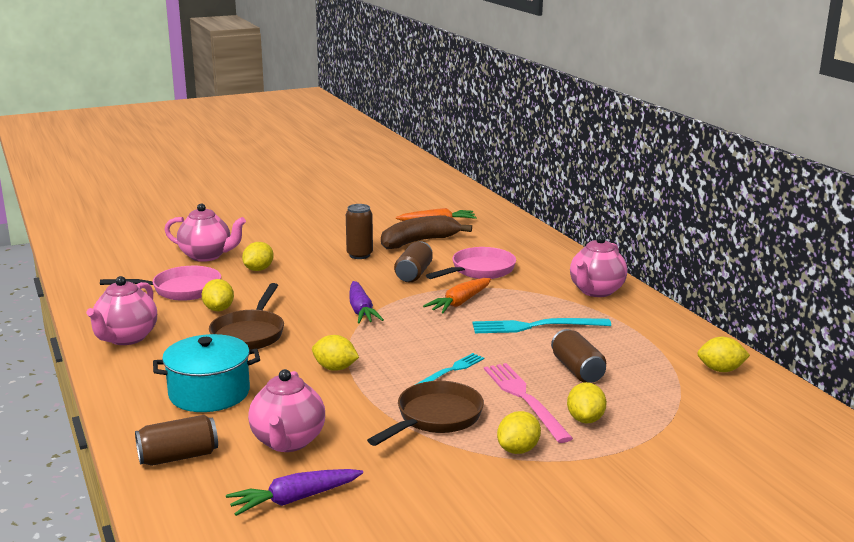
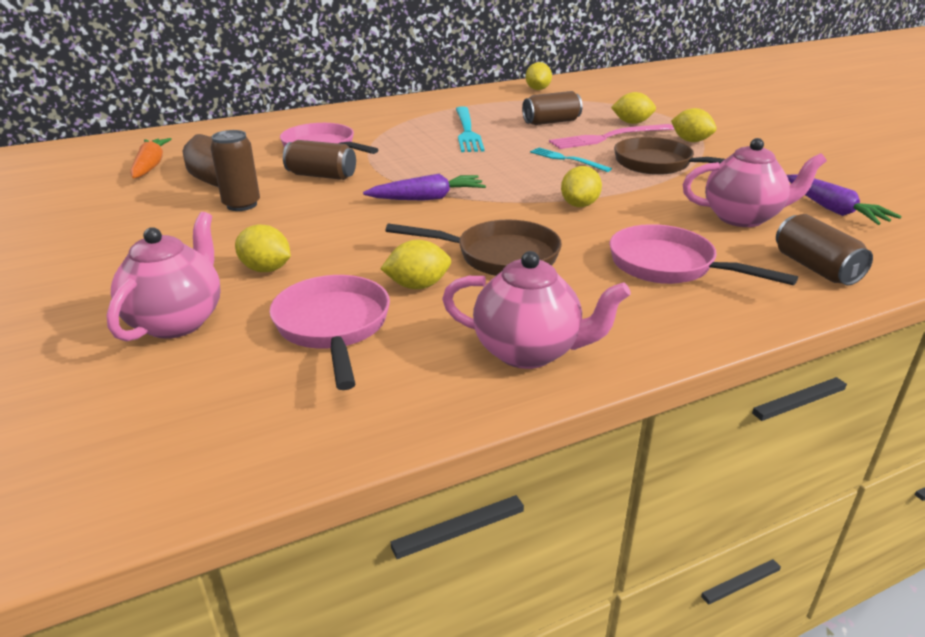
camera: 90 degrees left, 10 degrees up
(209, 393) = (669, 266): turquoise pot -> pink pan
(460, 302) = (409, 156): orange carrot -> none
(596, 291) = (389, 111): pink teapot -> none

